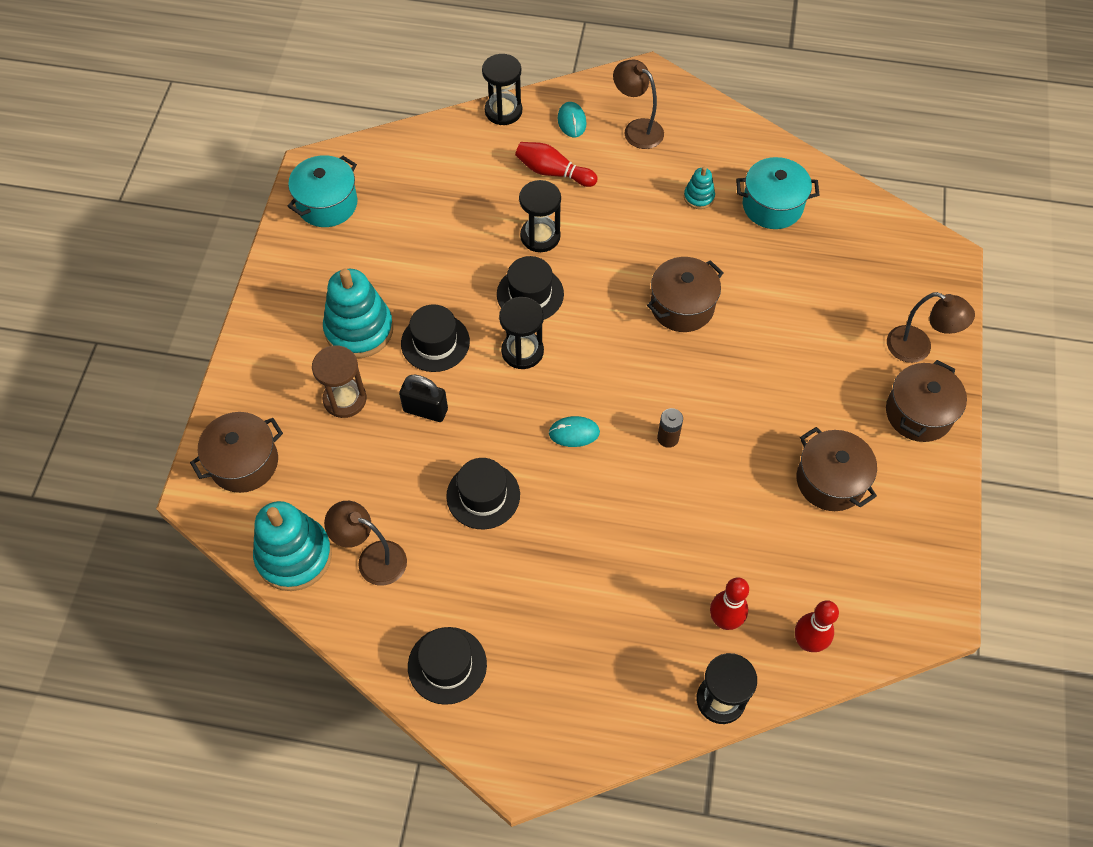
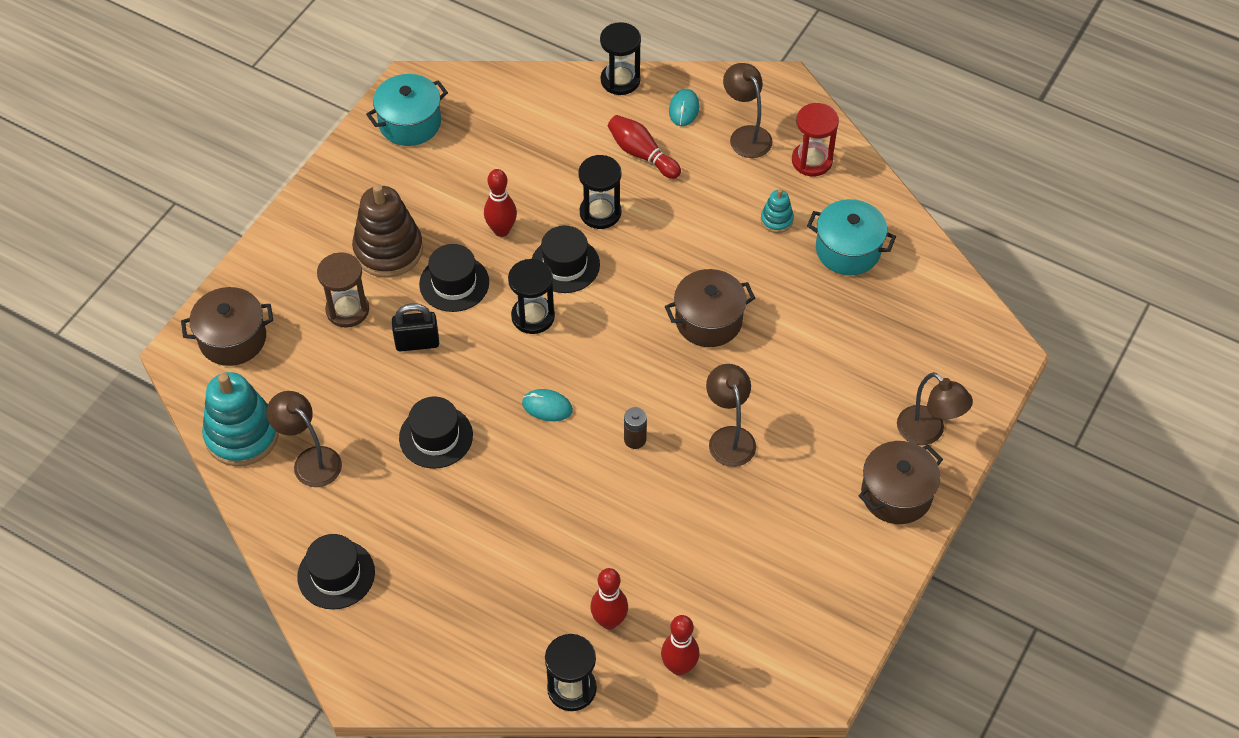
camera: 20 degrees right, 5 degrees down
(359, 330) = (388, 250): turquoise stacking toy -> brown stacking toy
(425, 410) = (417, 343): black padlock -> black padlock turned 45 degrees counterclockwise
(457, 279) = (501, 230): none -> red bowling pin
(704, 135) = (812, 161): none -> red hourglass
(750, 408) = (729, 437): none -> brown lamp
(830, 481) = (775, 529): brown pot -> none

